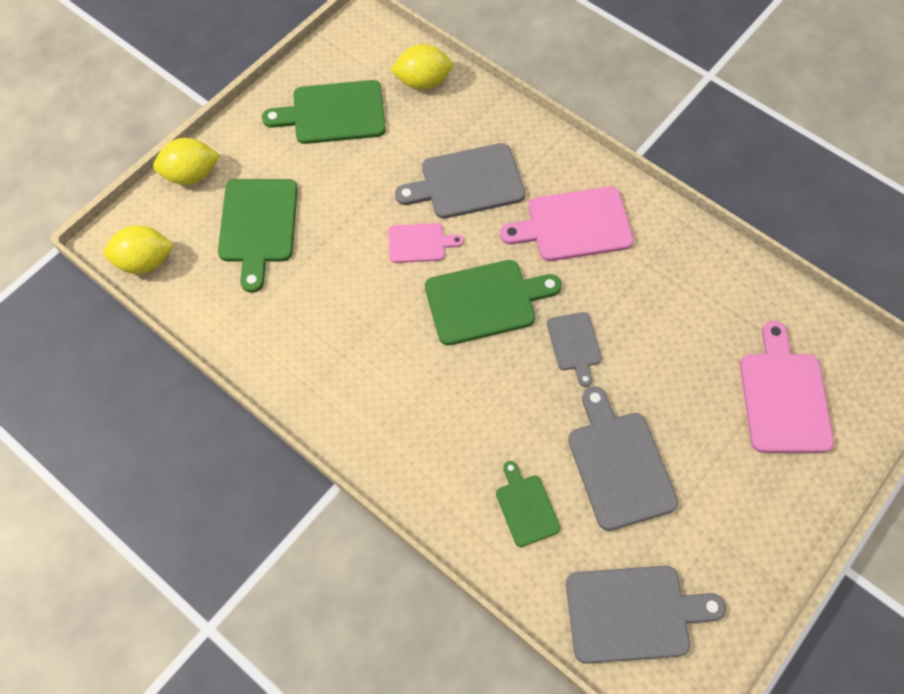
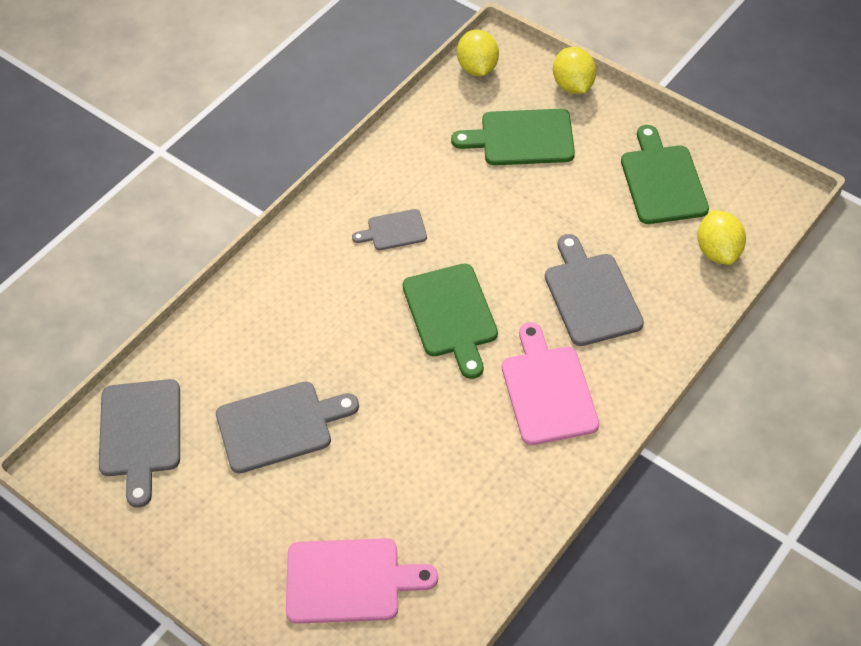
camera: 90 degrees right, 10 degrees down
(420, 243) = (513, 260): pink cutting board -> none
(526, 507) = (242, 351): green cutting board -> none
(574, 344) = (406, 390): grey cutting board -> grey cutting board (394, 230)

